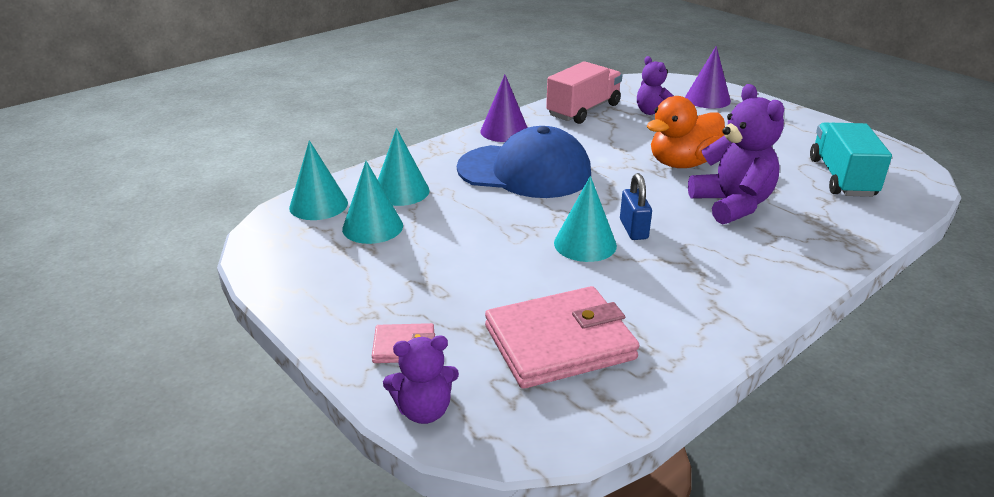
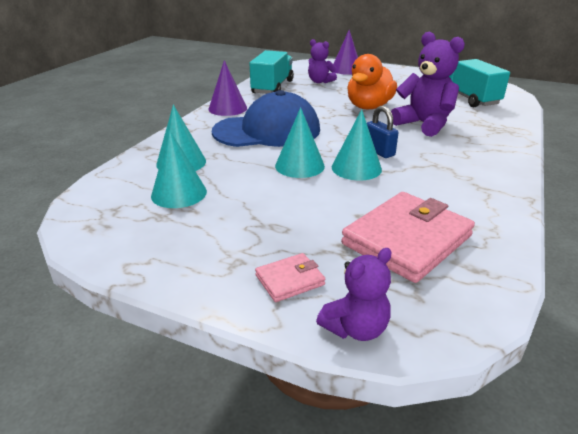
camera: 25 degrees left, 0 degrees up
(318, 205) = (114, 187): turquoise cone -> turquoise cone (299, 166)
(583, 110) = (272, 87): pink truck -> turquoise truck

